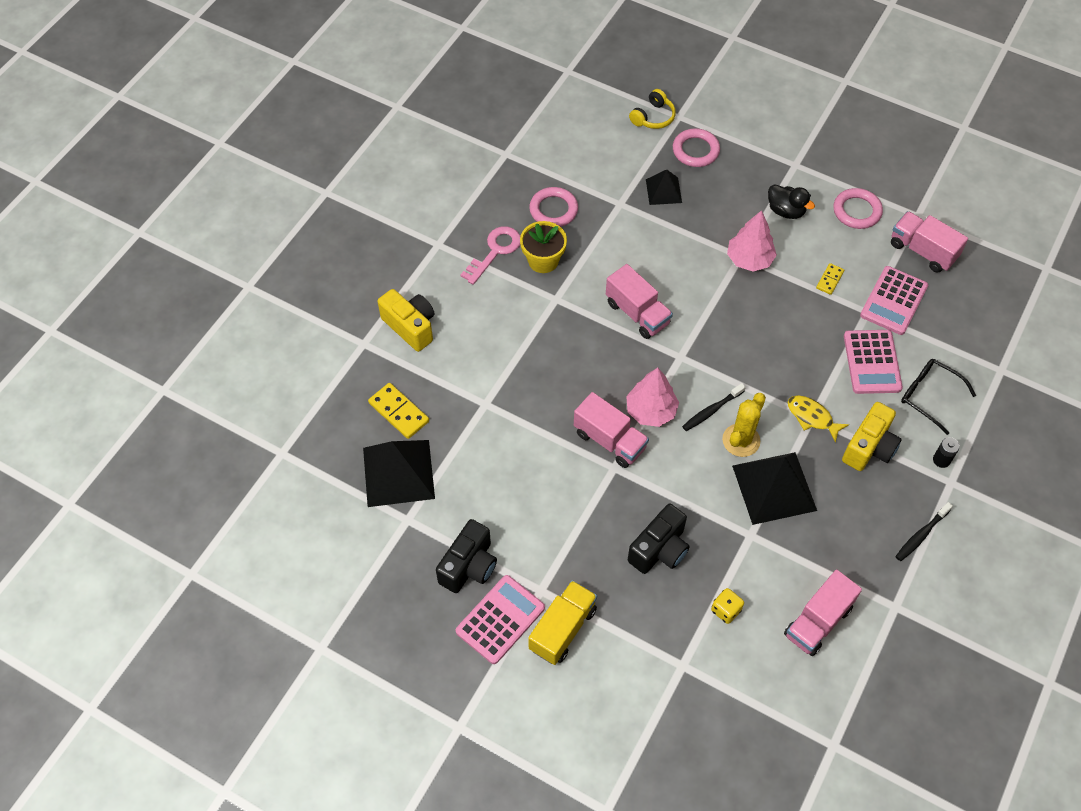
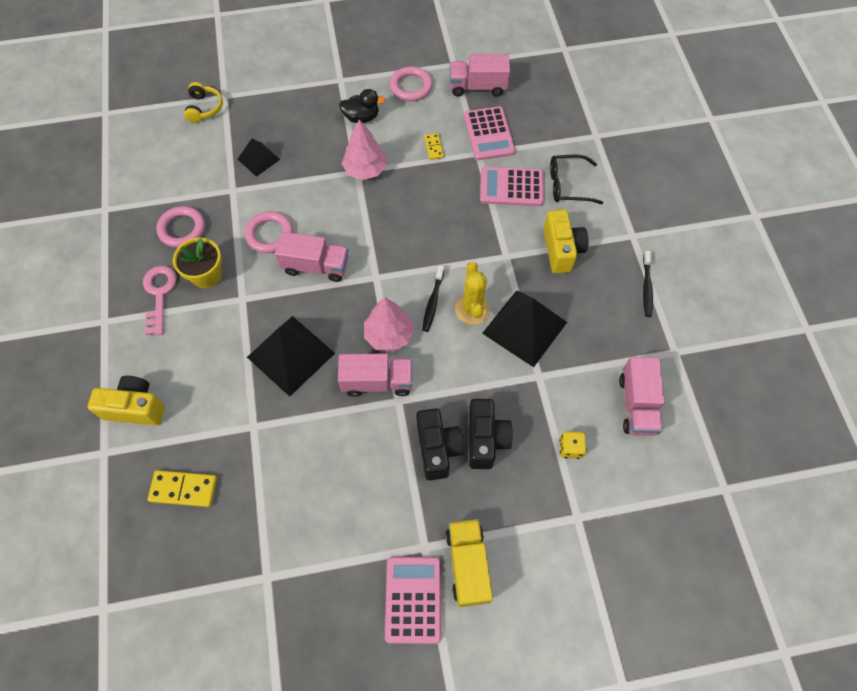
camera: 40 degrees left, 5 degrees up
(398, 473) = (226, 543): black pyramid -> black pyramid (291, 355)
(469, 566) = (351, 575): black camera -> black camera (437, 449)
(695, 150) = (258, 114): pink ring -> pink ring (269, 234)
(812, 417) = (506, 256): yellow fish -> none
(872, 362) = (511, 187): pink calculator -> pink calculator turned 135 degrees clockwise
(941, 460) = (613, 224): black battery -> none

